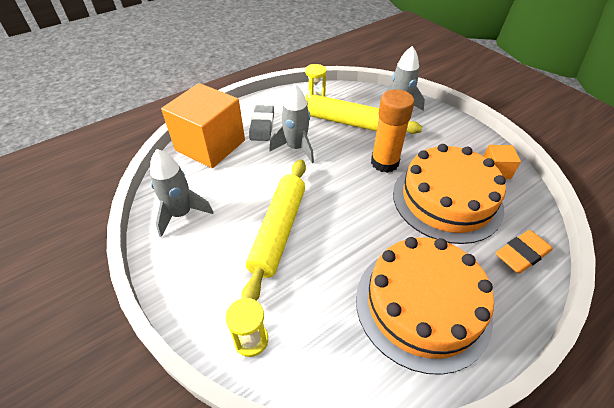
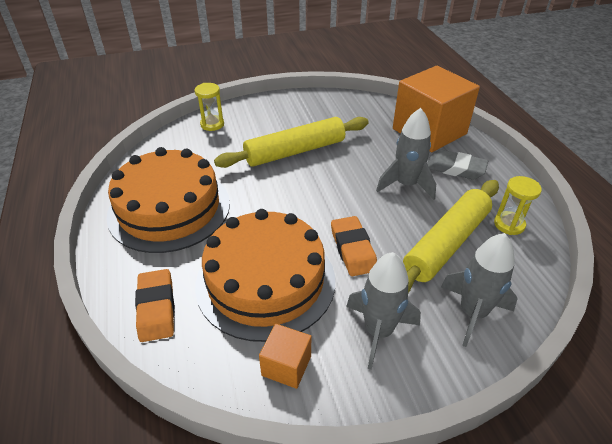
camera: 110 degrees right, 5 degrees down
(181, 214) = (342, 109): grey rocket -> grey rocket (378, 331)
(278, 231) = (295, 151): yellow rolling pin -> yellow rolling pin turned 60 degrees counterclockwise
(384, 162) = (353, 249): orange glue stick -> orange eraser

